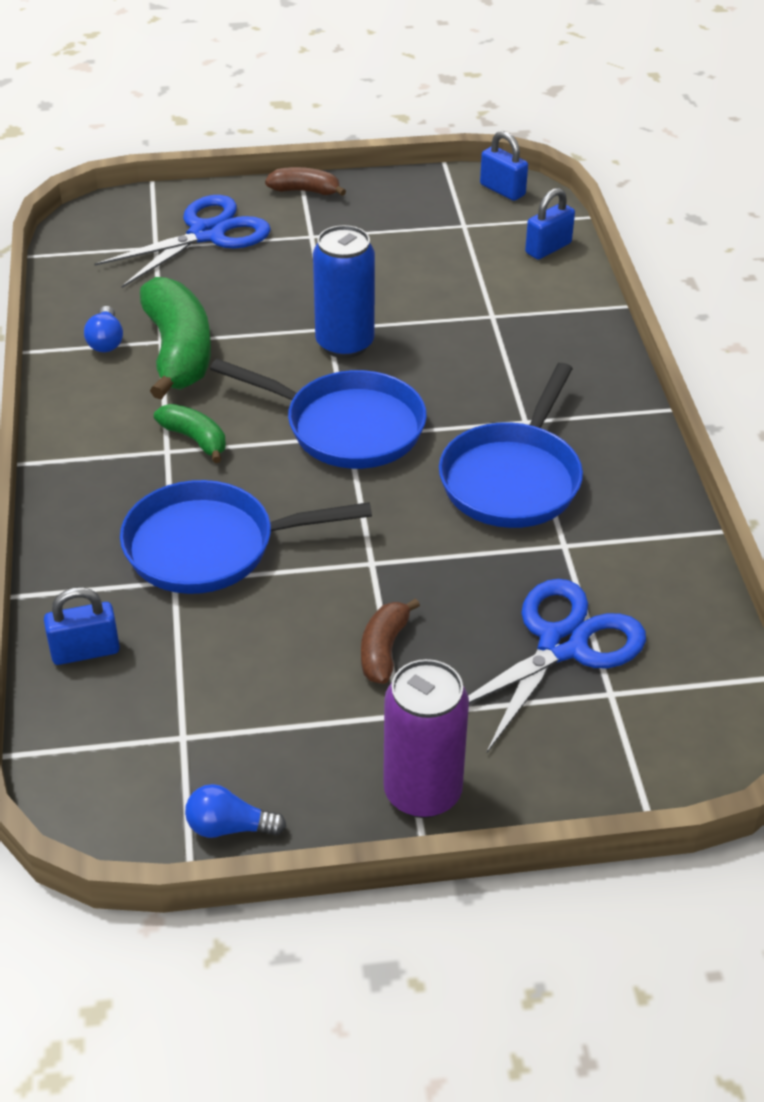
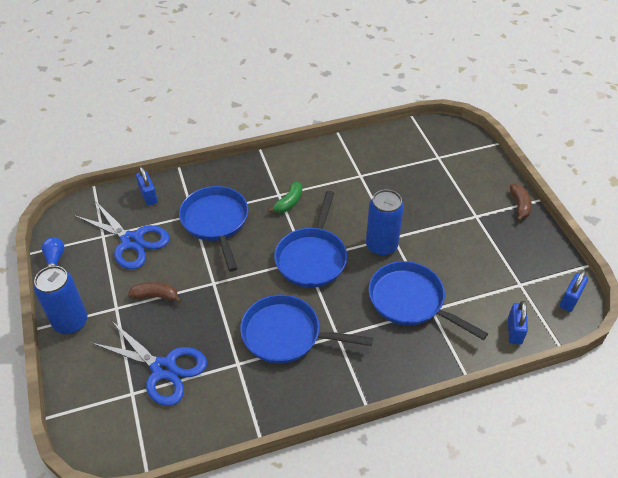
camera: 80 degrees right, 5 degrees up
(106, 341) = (354, 157): blue light bulb -> none
(178, 352) = (353, 183): green banana -> none
(207, 234) = (458, 174): blue scissors -> blue scissors (132, 241)
(422, 792) = (71, 322): purple can -> blue can
(471, 333) = (410, 301): none -> blue pan
(548, 248) = (514, 331): blue padlock -> blue padlock turned 60 degrees clockwise

